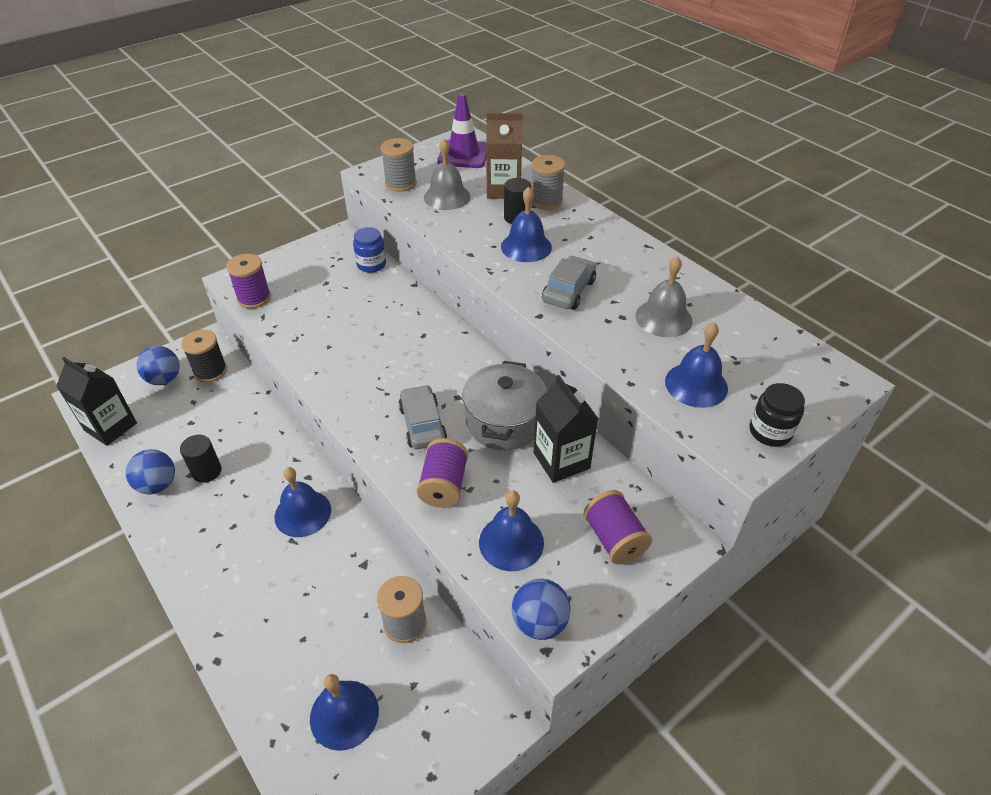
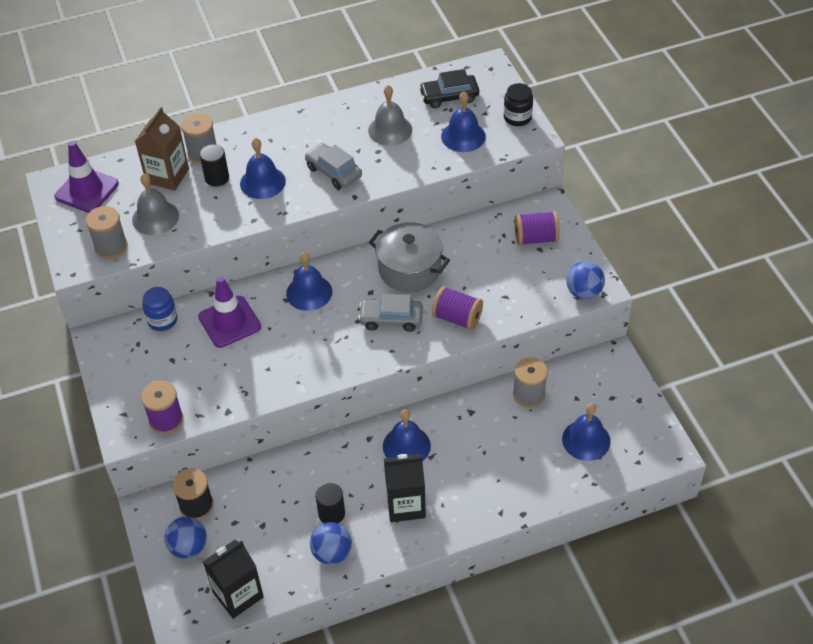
camera: 70 degrees left, 5 degrees up
(381, 305) = (229, 322): none -> purple traffic cone
(511, 542) = (520, 292): blue bell -> blue bell (309, 292)
(561, 460) = (460, 247): black carton -> black carton (405, 505)
(758, 355) = (449, 97): none -> black car

